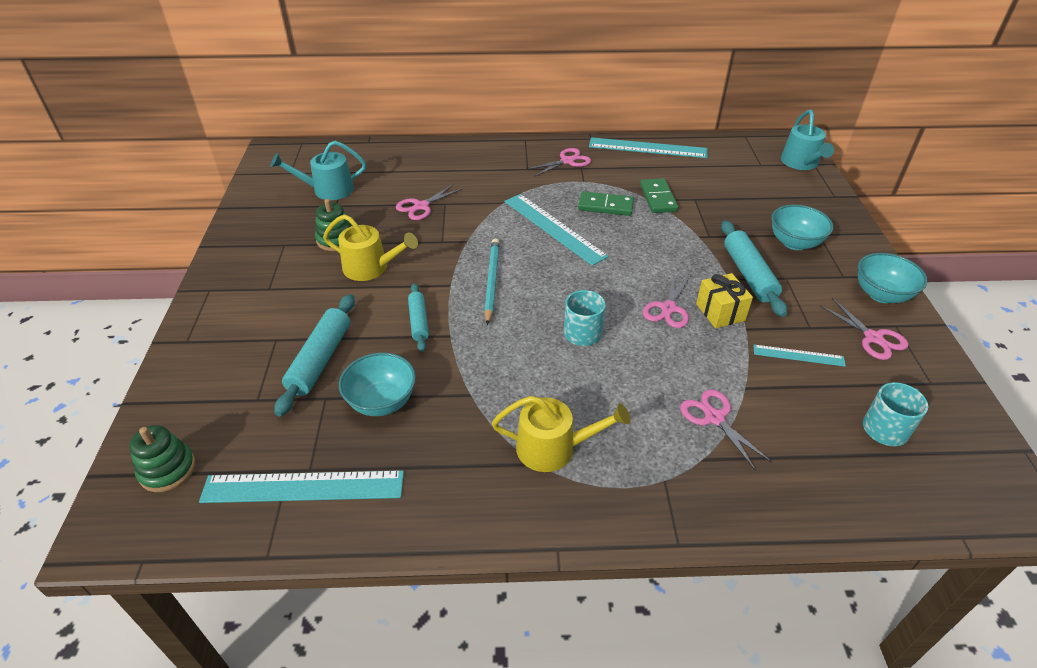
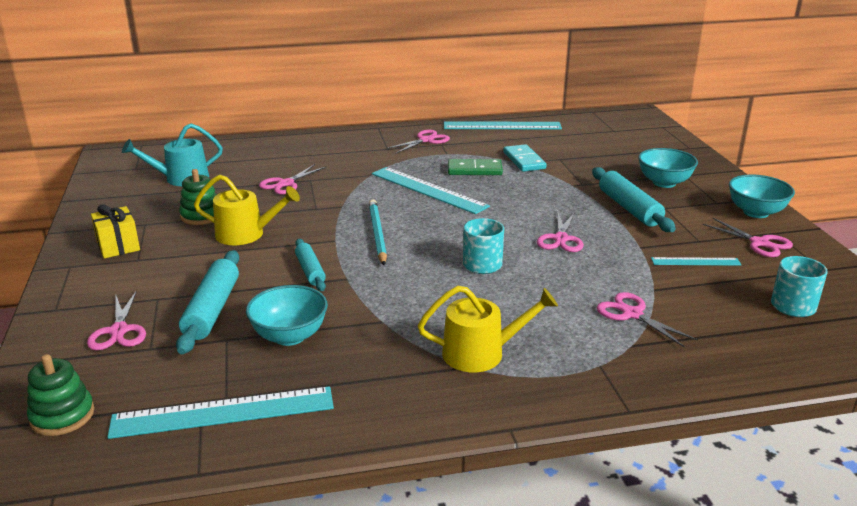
camera: 10 degrees left, 15 degrees down
(234, 375) = (119, 331): none -> pink scissors
(658, 198) = (524, 160): green domino -> turquoise domino
(720, 312) = (611, 237): yellow gift -> yellow gift (118, 246)
(801, 163) = (650, 127): turquoise watering can -> none

